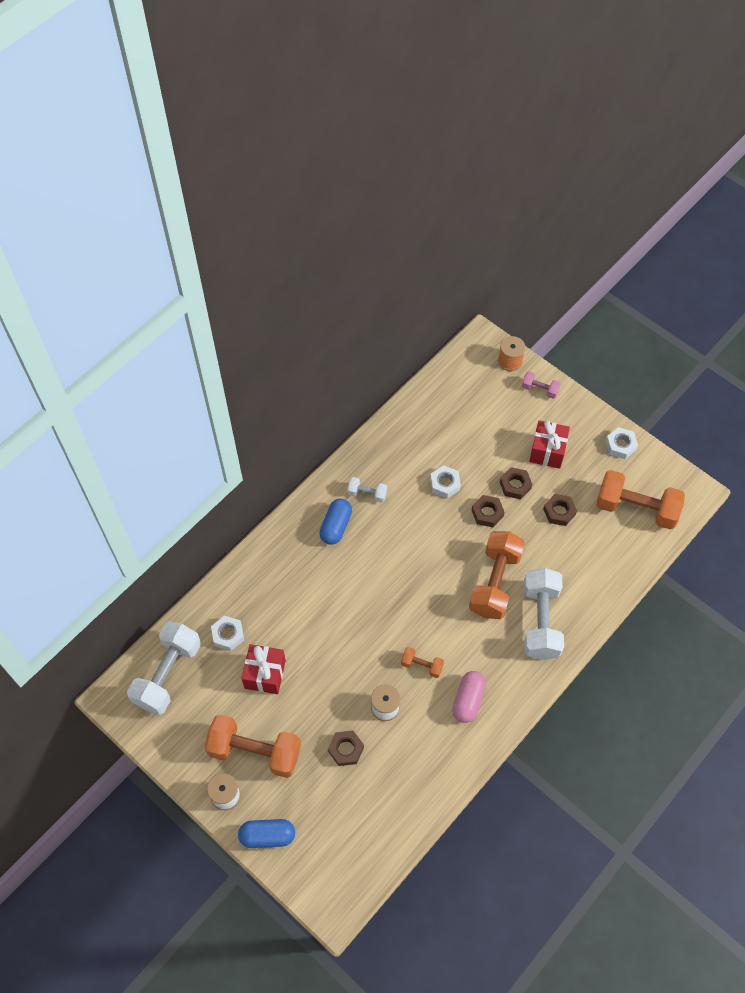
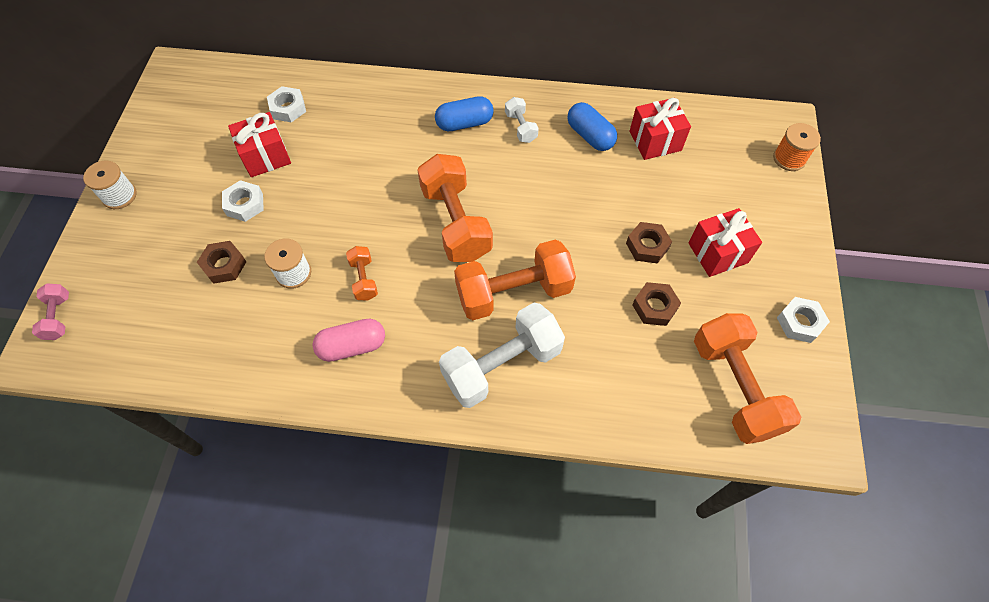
camera: 55 degrees right, 0 degrees up
(168, 674) = (219, 89): white dumbbell -> none
(255, 751) = (178, 193): orange dumbbell -> orange dumbbell (456, 222)
(267, 836) = (93, 252): blue capsule -> blue capsule (590, 136)
(440, 423) = (655, 141): none -> red gift
(445, 484) = (590, 183): white nut -> white nut (245, 204)
(487, 513) = (590, 239): brown nut -> none
(540, 389) = (785, 203): pink dumbbell -> pink dumbbell (58, 317)

